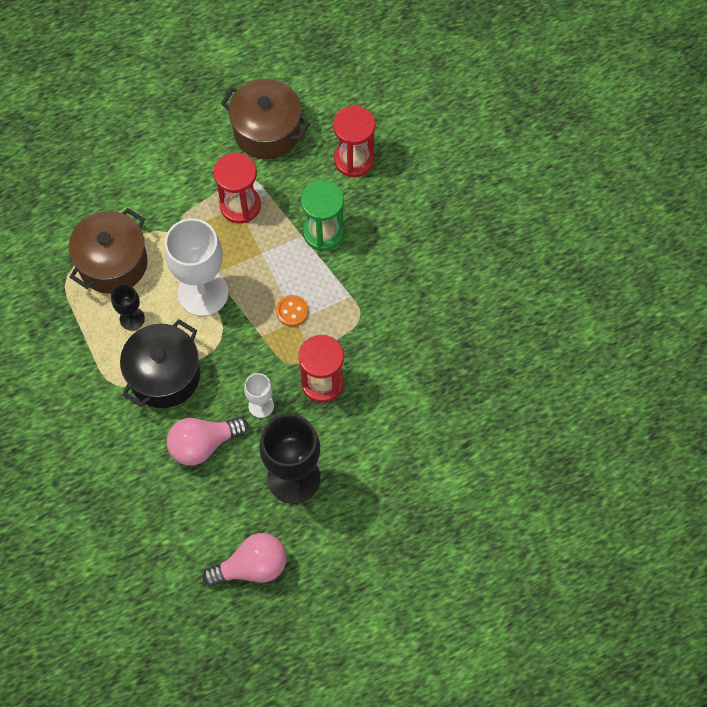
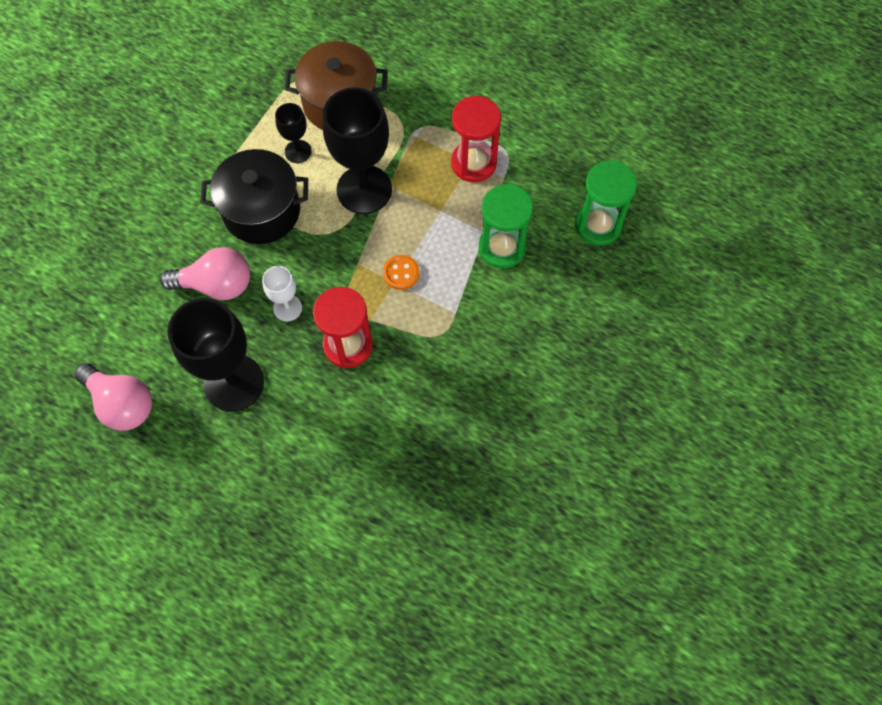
camera: 55 degrees right, 0 degrees up
(203, 293) = (364, 189): white goblet -> black goblet
(203, 444) = (216, 285): pink light bulb -> pink light bulb turned 150 degrees clockwise
(267, 131) = (565, 136): brown pot -> none
(354, 160) = (598, 225): red hourglass -> green hourglass

